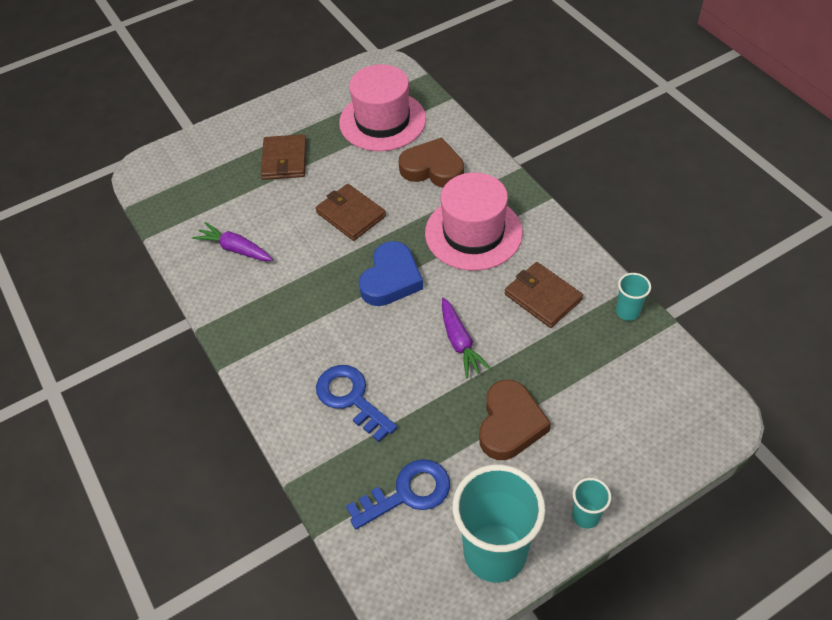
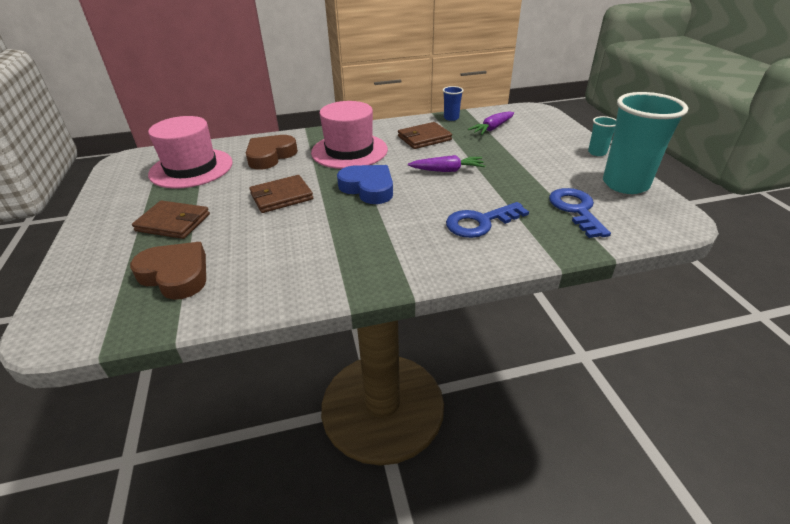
camera: 75 degrees left, 15 degrees down
(235, 249) = (261, 267): purple carrot -> purple carrot (492, 128)
(510, 424) = (524, 164): brown heart -> brown heart (176, 275)
(627, 312) = (451, 118): turquoise cup -> blue cup

